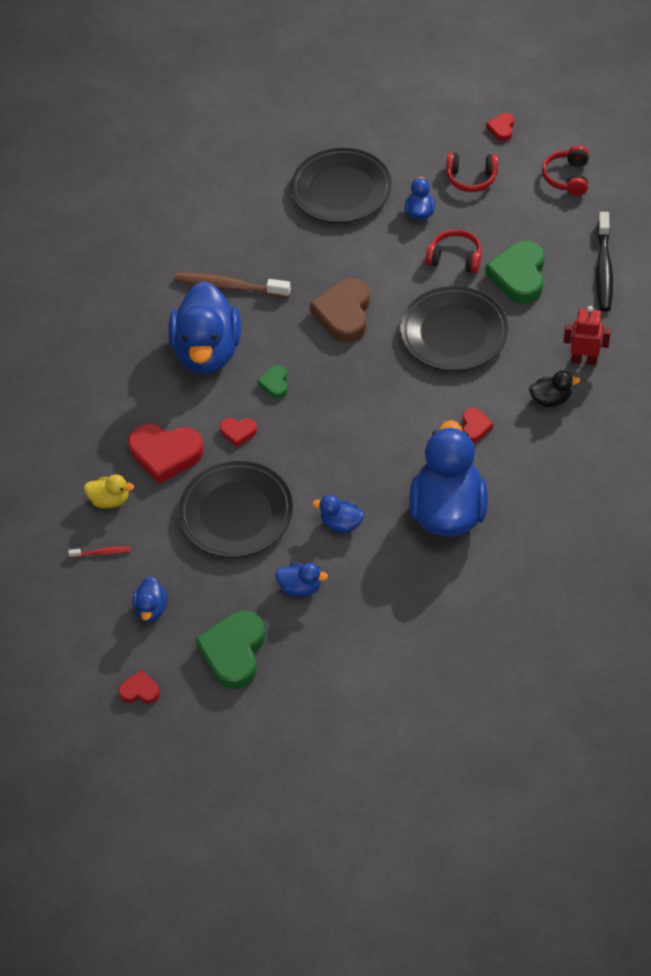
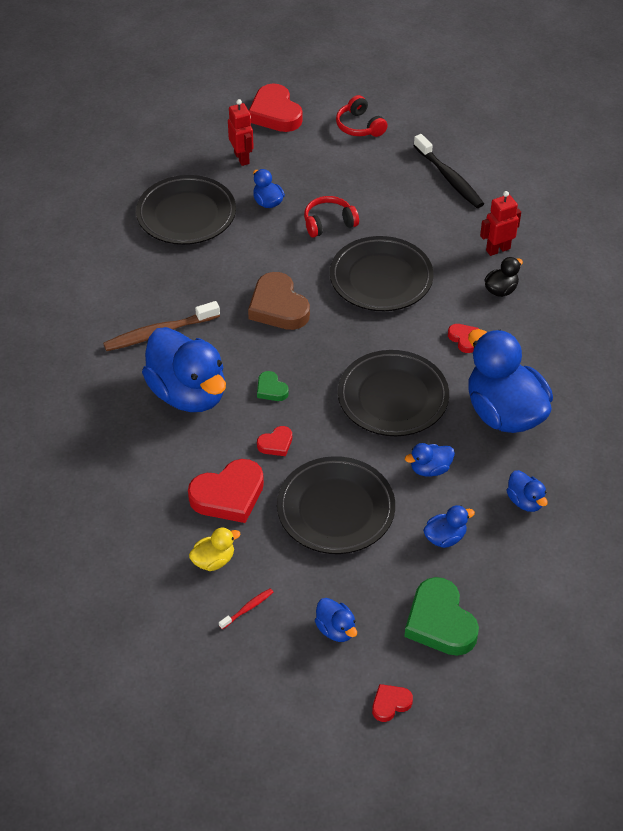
camera: 40 degrees left, 5 degrees down
(366, 445) = (393, 398): none -> black plate
(393, 596) = (525, 501): none -> blue duck
(434, 159) = (242, 158): none -> red robot
(471, 178) = (285, 159): red headphones -> none
(501, 129) = (275, 113): red heart -> red heart, size x2.00
(519, 276) = (391, 213): green heart -> none

